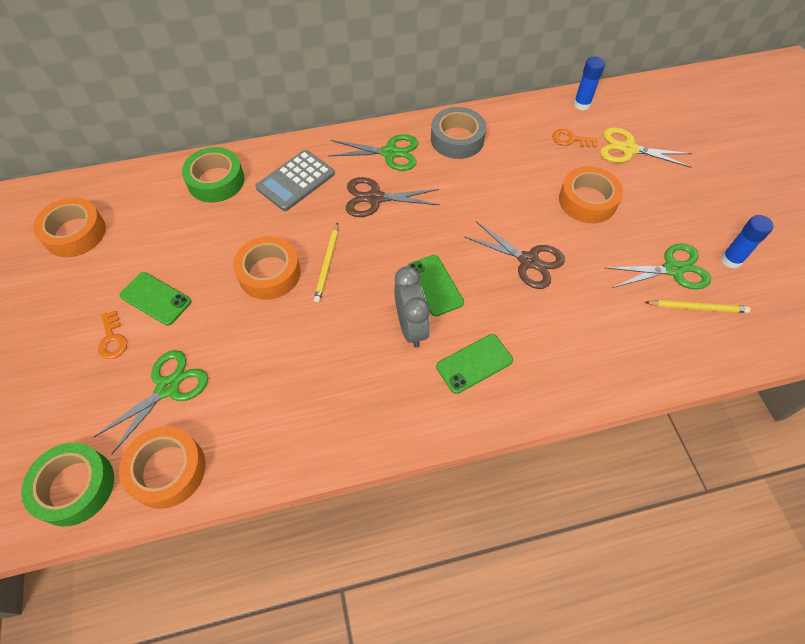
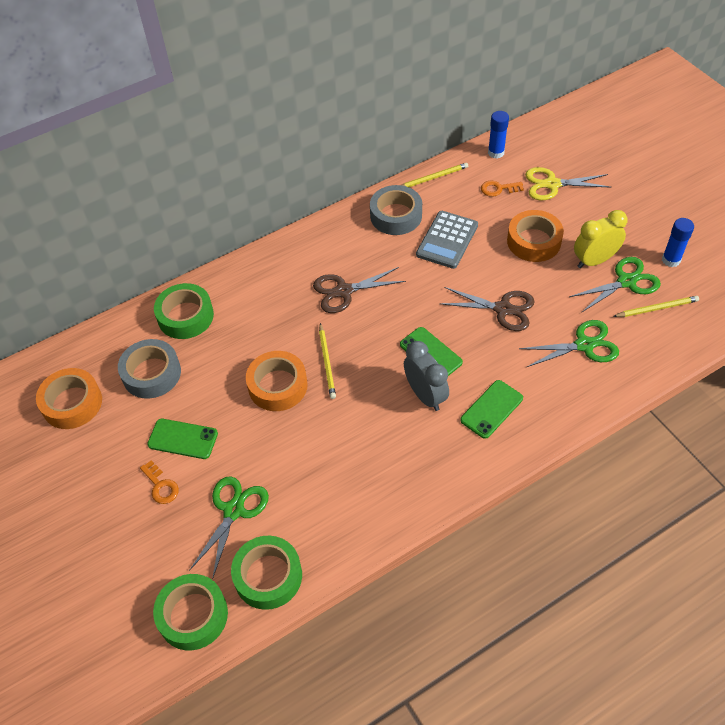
camera: 15 degrees left, 5 degrees down
(159, 226) = (151, 373): none -> grey tape
(167, 470) = (268, 576): orange tape -> green tape
(295, 181) = (262, 295): grey calculator -> grey calculator (447, 240)
(389, 153) = (339, 245): green scissors -> green scissors (584, 345)
(509, 113) = (433, 178): none -> yellow pencil
(645, 238) = (594, 261): none -> yellow clock

